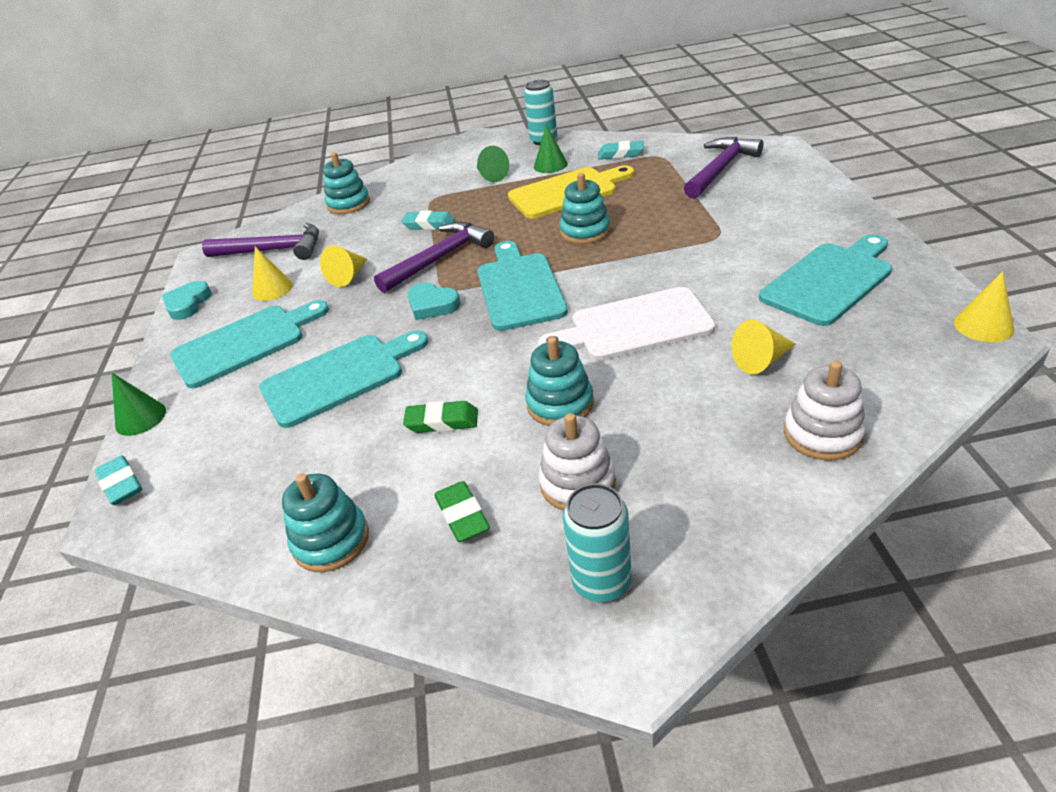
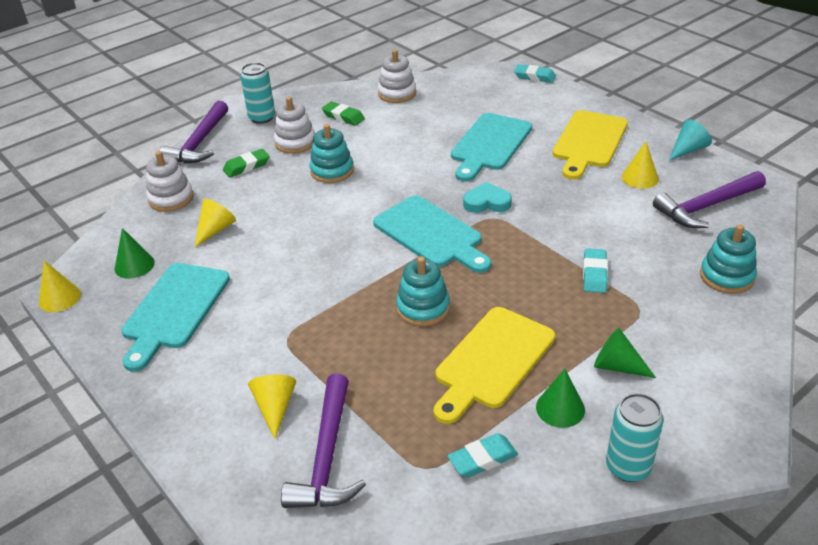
camera: 145 degrees right, 0 degrees up
(140, 418) = (580, 96): green cone -> green cone (134, 265)
(188, 304) = (688, 150): turquoise heart -> turquoise cone
(245, 343) = (589, 142): turquoise cutting board -> yellow cutting board
(331, 541) = (397, 93): turquoise stacking toy -> white stacking toy
(348, 276) = (592, 204): yellow cone -> yellow cone (275, 408)
(429, 225) = (594, 274): turquoise eraser -> turquoise eraser turned 60 degrees counterclockwise
(439, 259) = (533, 241): purple hammer -> purple hammer (199, 143)
(442, 422) = (395, 144): green eraser -> green eraser (246, 166)
(634, 326) = (315, 229): white cutting board -> none

